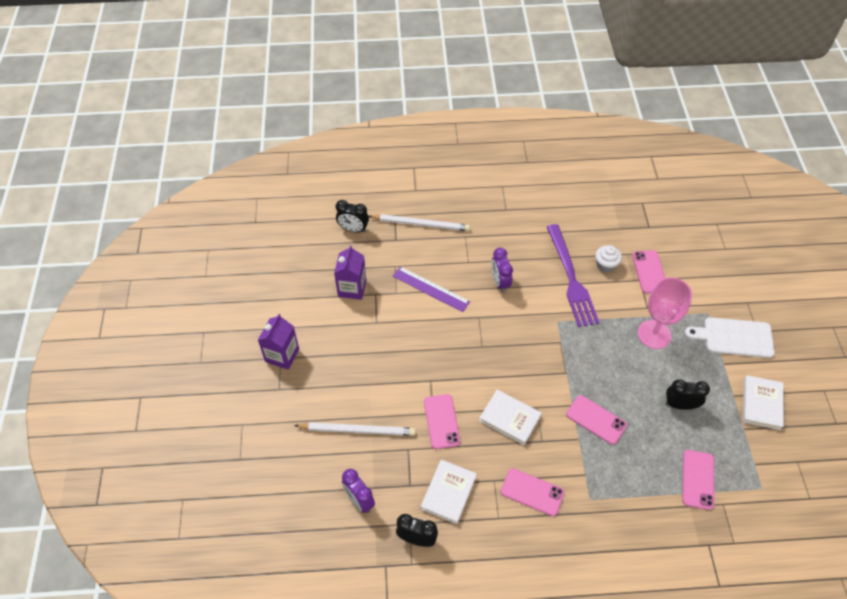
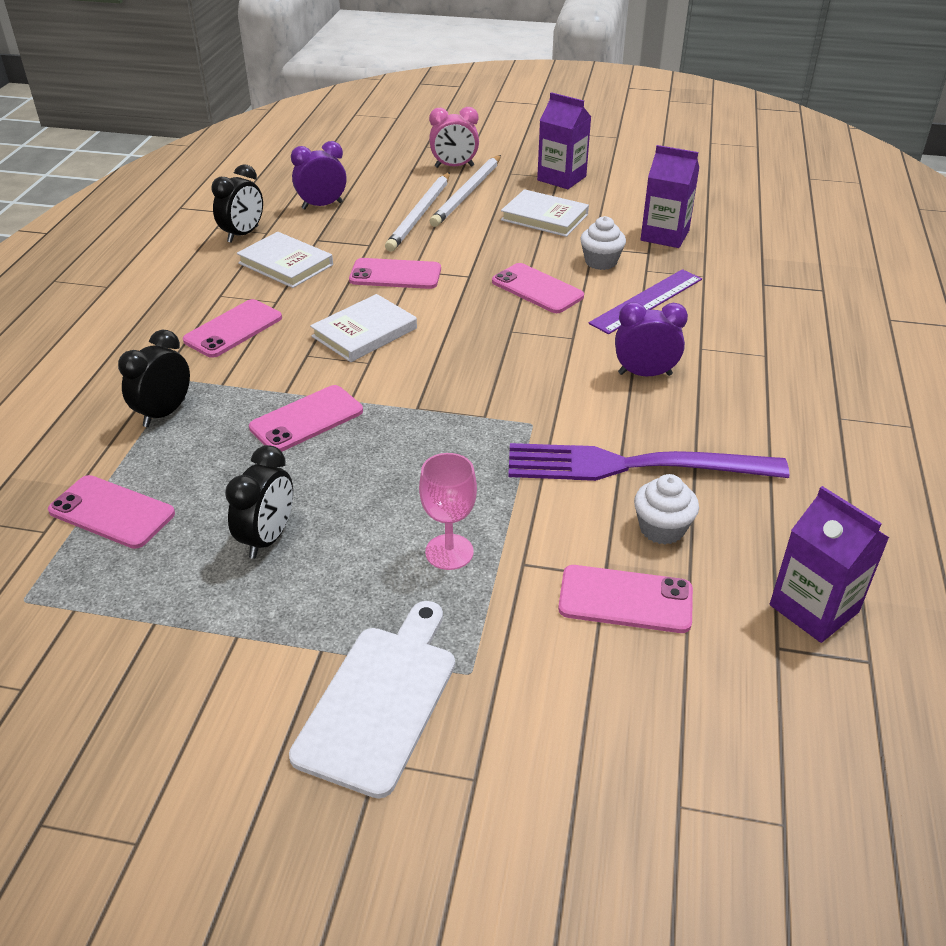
camera: 105 degrees right, 15 degrees down
(275, 428) = (454, 166): none -> pink clock
(353, 229) = (790, 249): black clock -> black clock (164, 413)
(393, 316) = (601, 262): none -> white cupcake
(421, 224) = (799, 313): white pencil -> white pencil (467, 193)
(434, 342) = (537, 289): none -> pink phone
(625, 217) = (814, 608): none -> purple carton
(654, 334) = (449, 552): pink goblet -> pink goblet, size x0.62
(761, 404) = (186, 681): white book -> white book (544, 217)

